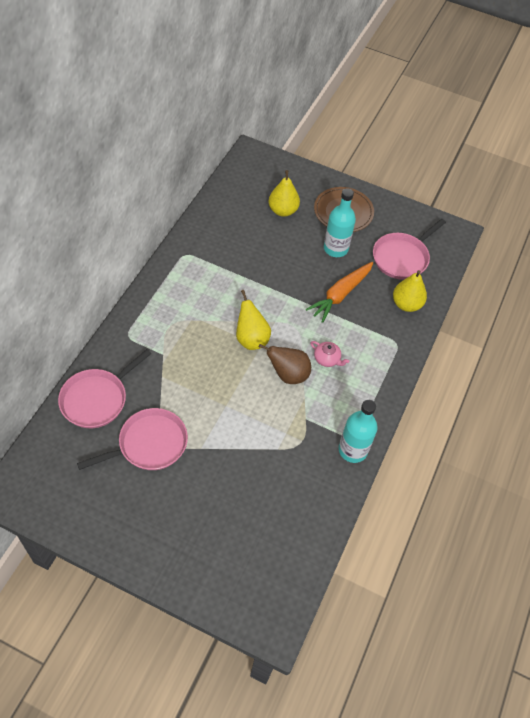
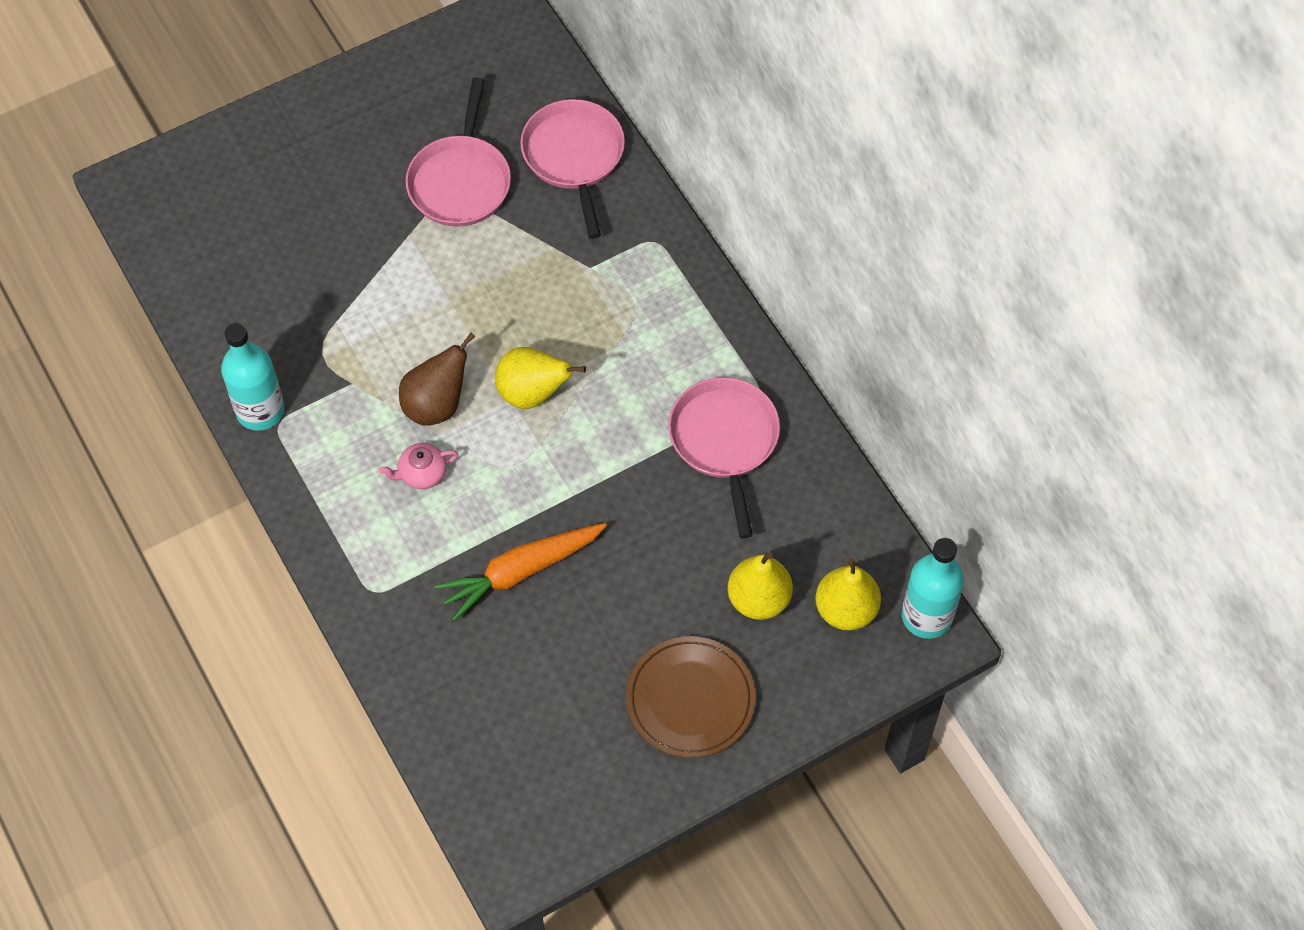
camera: 130 degrees right, 5 degrees up
(335, 248) = (618, 629): turquoise bottle -> turquoise bottle (927, 616)
(340, 295) = (521, 572): orange carrot -> orange carrot turned 105 degrees counterclockwise
(402, 258) = (525, 725): pink pan -> pink pan (725, 440)
(406, 304) = (430, 660): yellow pear -> yellow pear (846, 610)

